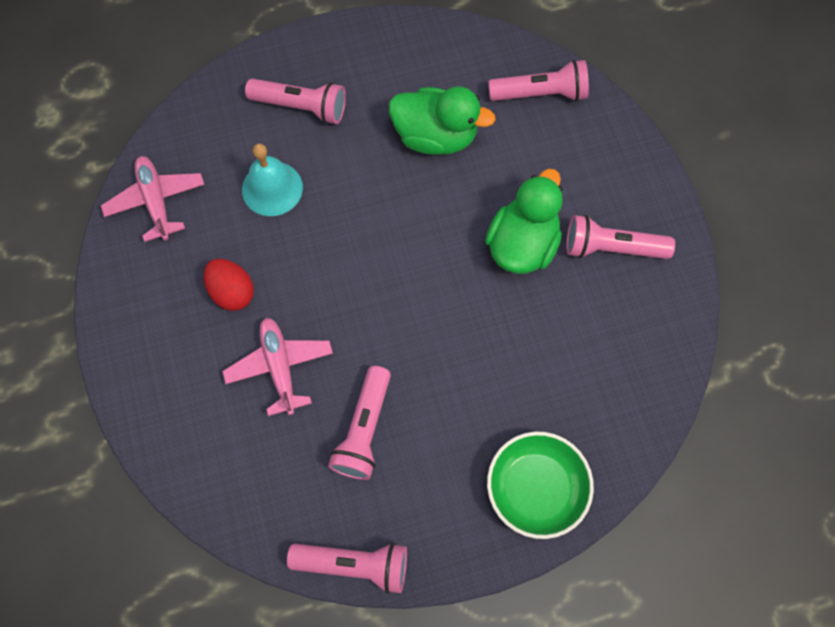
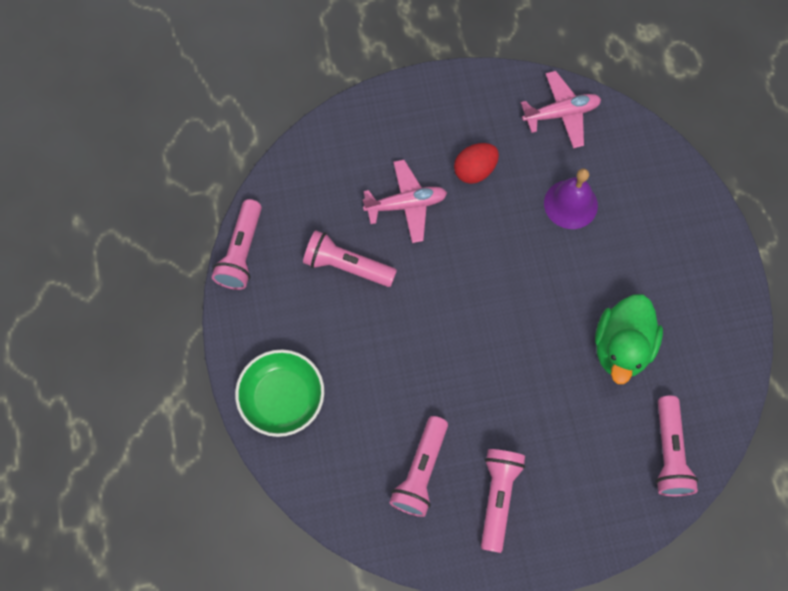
camera: 95 degrees right, 0 degrees up
(272, 188) = (570, 204): turquoise bell -> purple bell
(301, 107) = (653, 231): pink flashlight -> pink flashlight (421, 471)
(522, 244) = (506, 414): green duck -> none

